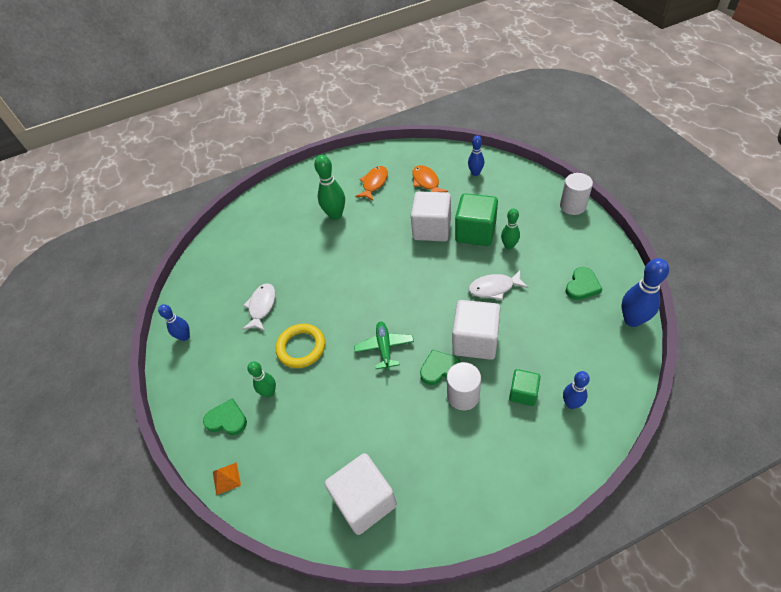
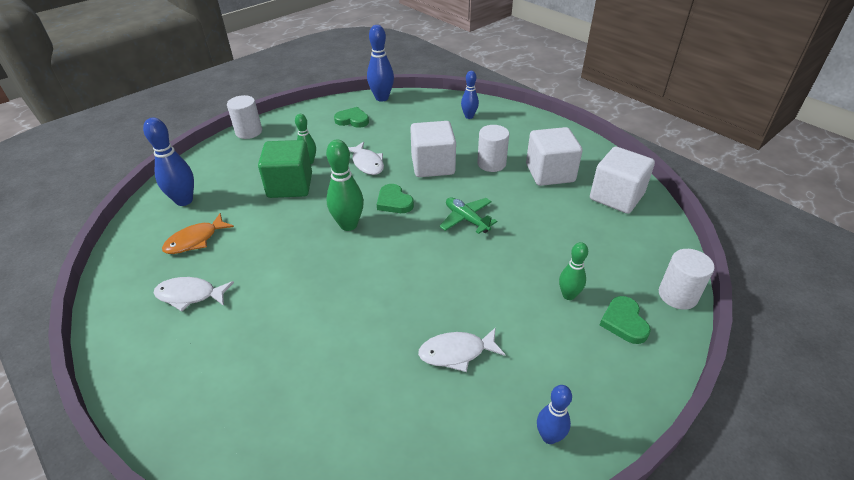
camera: 115 degrees left, 10 degrees down
(226, 478) = (677, 295): orange pyramid -> white cylinder
(301, 347) = (499, 286): yellow ring -> none
(335, 215) = (261, 323): green bowling pin -> green bowling pin (348, 225)
(374, 183) = (190, 295): orange fish -> white fish
(384, 347) = (466, 219): green plane -> green plane turned 75 degrees clockwise
(432, 229) = (286, 219): white cube -> white cube (550, 173)
(439, 369) = (472, 180): green heart -> green heart (394, 202)
(475, 173) = (184, 200): blue bowling pin -> blue bowling pin, size x1.60
(523, 393) = (472, 136): green cube -> none

